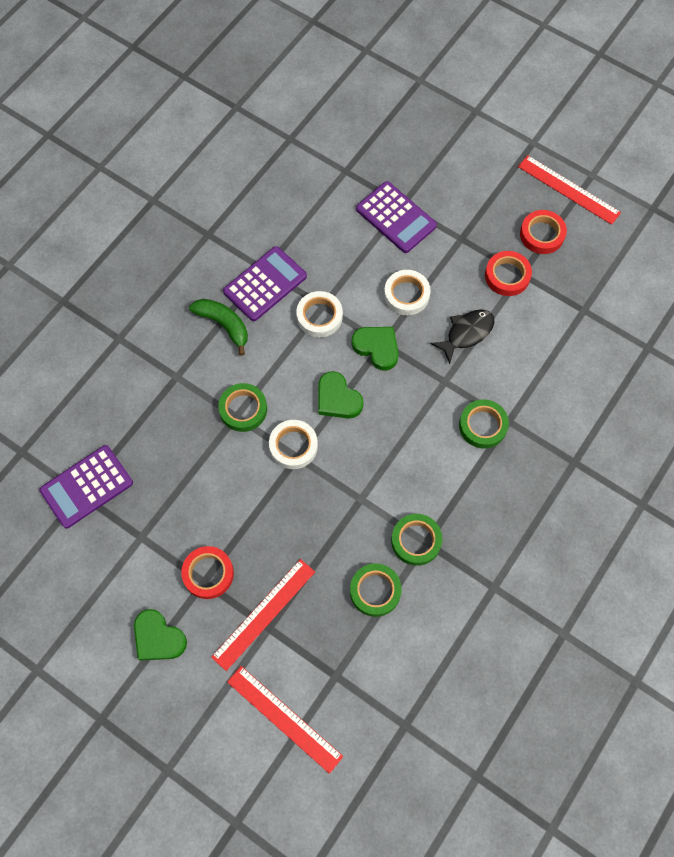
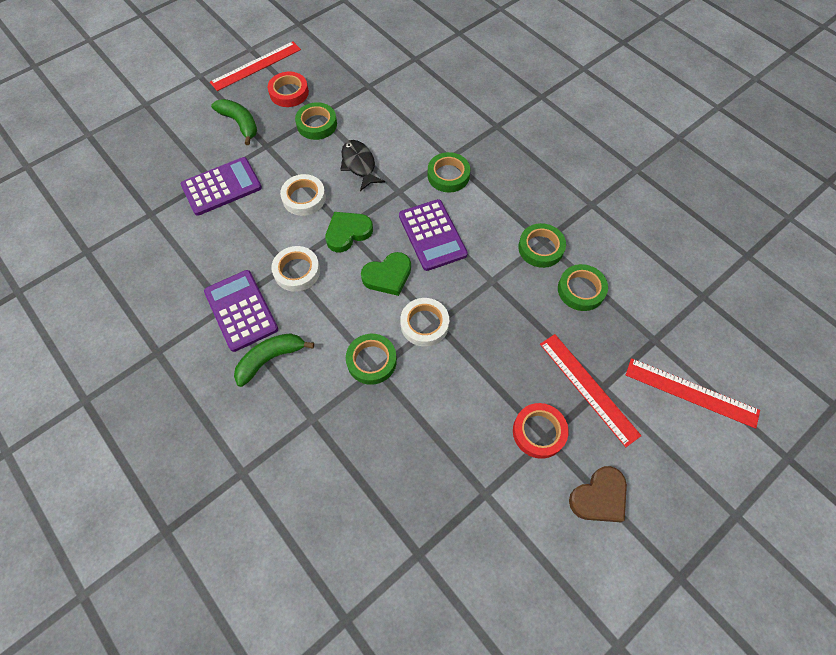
camera: 75 degrees left, 5 degrees down
(87, 487) = (412, 545): purple calculator -> purple calculator (432, 235)
(158, 638) = (599, 497): green heart -> brown heart
(284, 718) = (691, 392): red ruler -> red ruler turned 60 degrees clockwise
(481, 204) = (240, 123): none -> green banana
(507, 276) = (317, 124): red tape -> green tape

